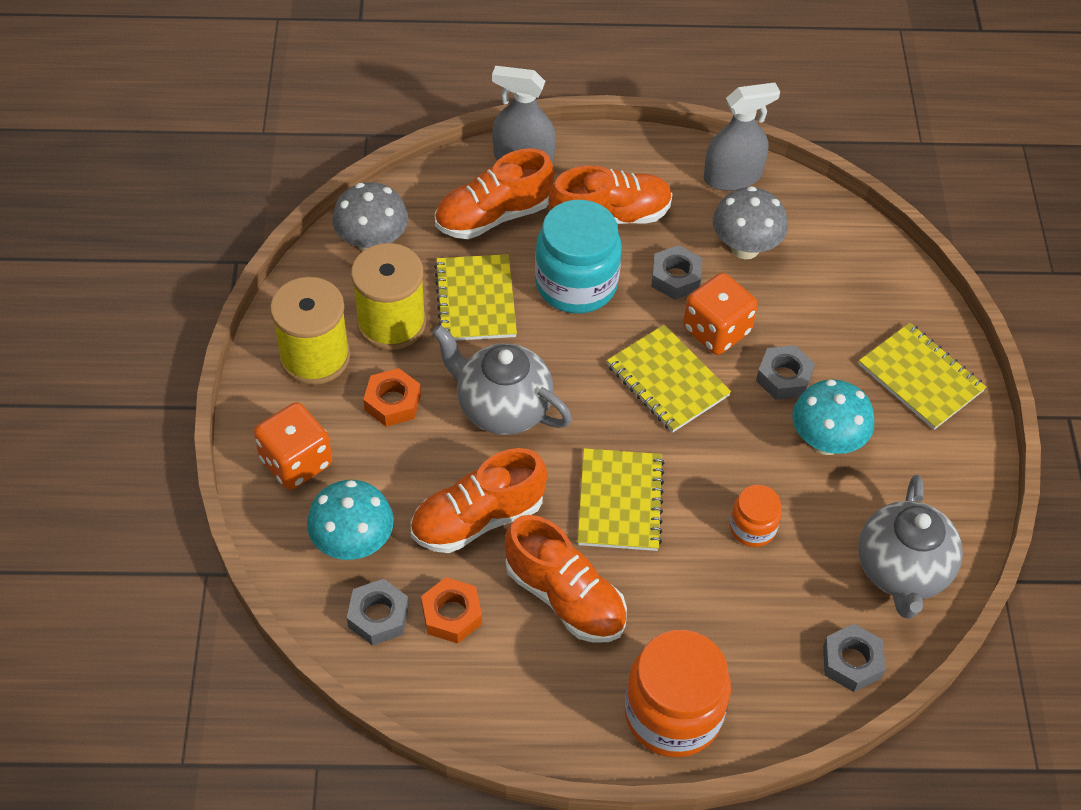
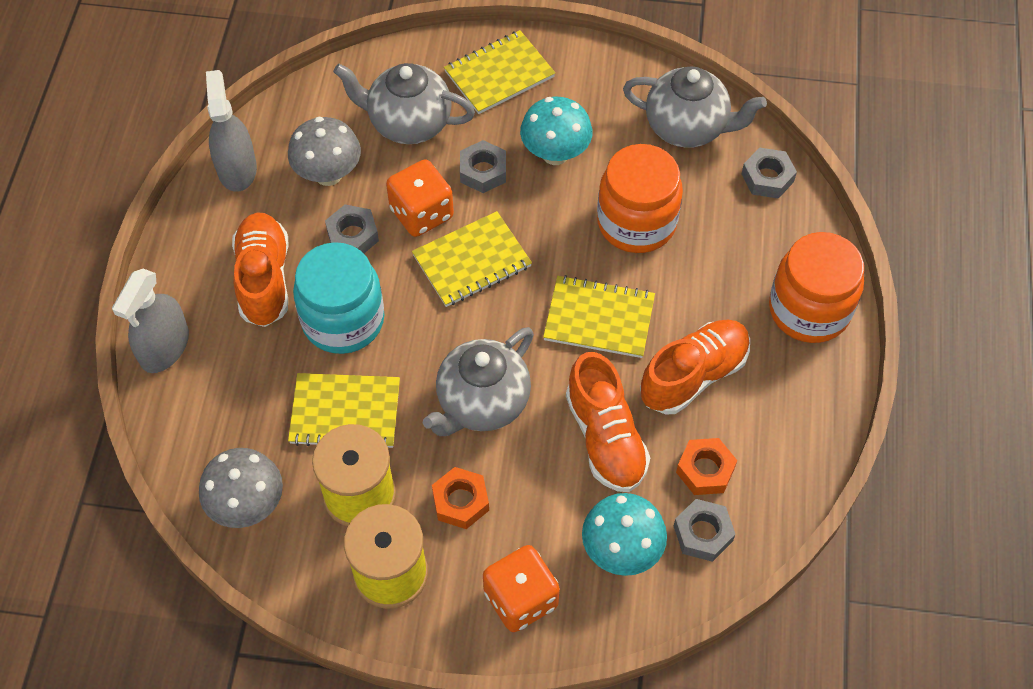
camera: 80 degrees left, 5 degrees up
(493, 216) = (237, 384): orange shoe -> none
(752, 528) = (636, 223): orange jar -> orange jar, size x1.92
(828, 305) = (408, 123): none -> grey teapot

